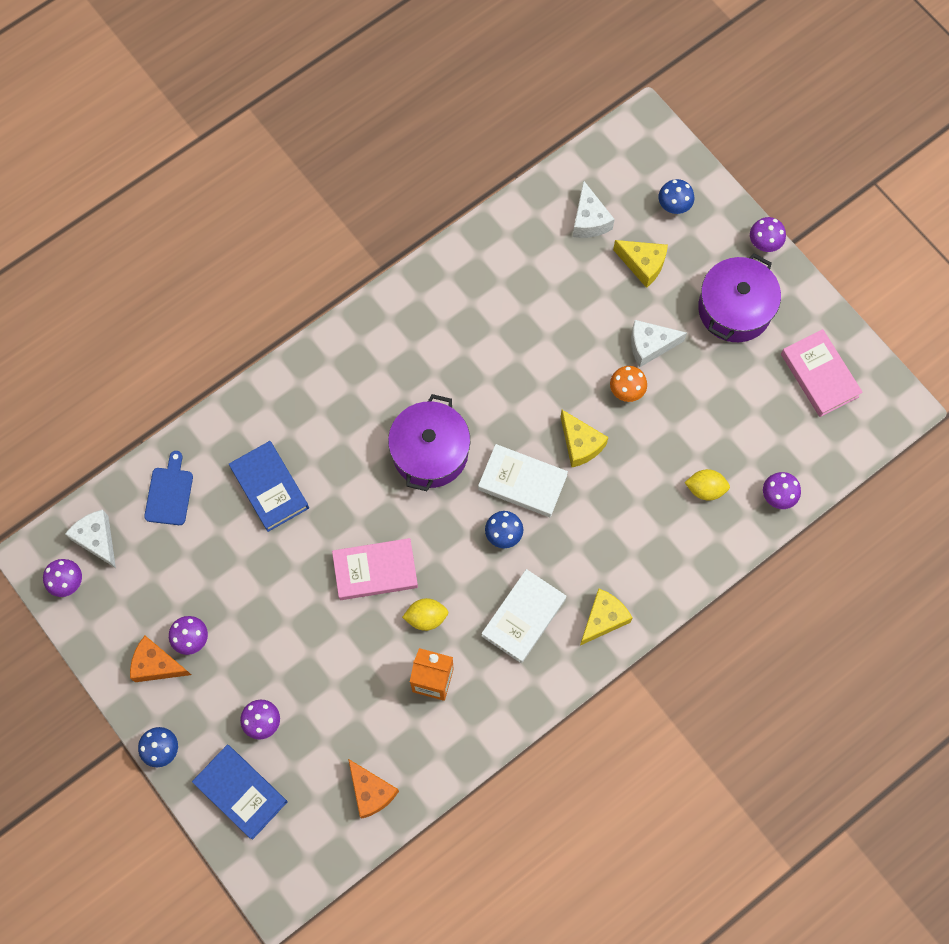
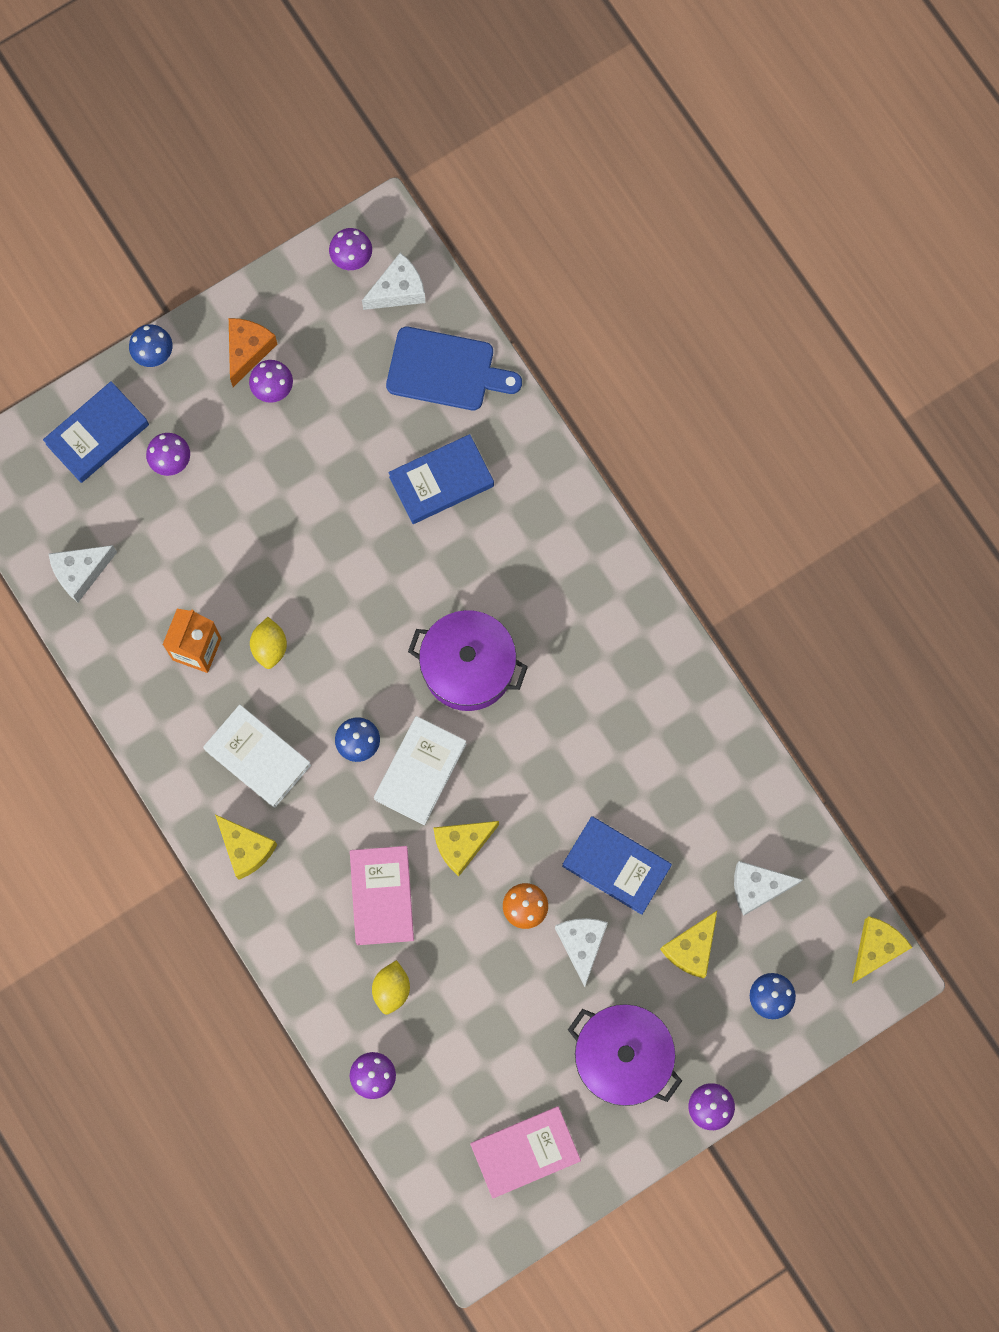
camera: 95 degrees right, 5 degrees up
(169, 493) = (445, 370): blue cutting board -> blue cutting board, size x1.52
(371, 791) = (81, 572): orange cheese -> white cheese
(375, 571) = (330, 594): pink book -> pink book (382, 896)
(584, 324) = (616, 866): none -> blue book
(626, 134) = (876, 949): none -> yellow cheese

